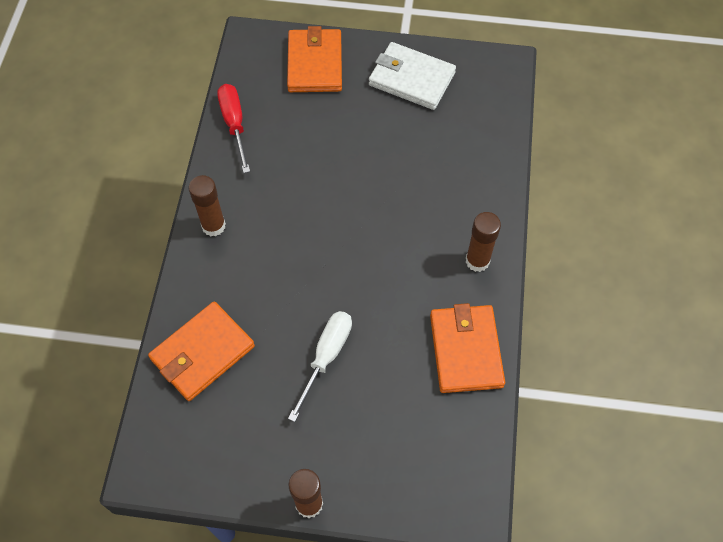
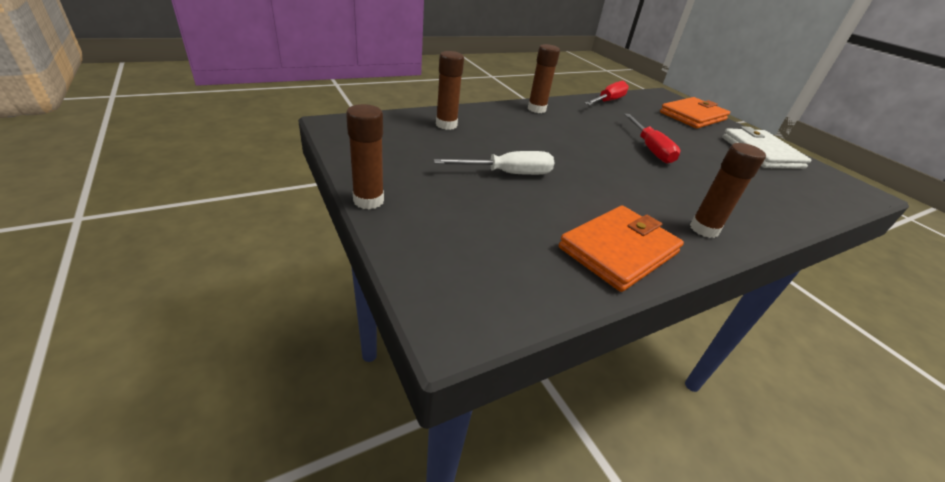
camera: 50 degrees right, 25 degrees down
(202, 353) = (446, 125): orange wallet -> brown glue stick
(352, 182) = (650, 149): none -> red screwdriver

